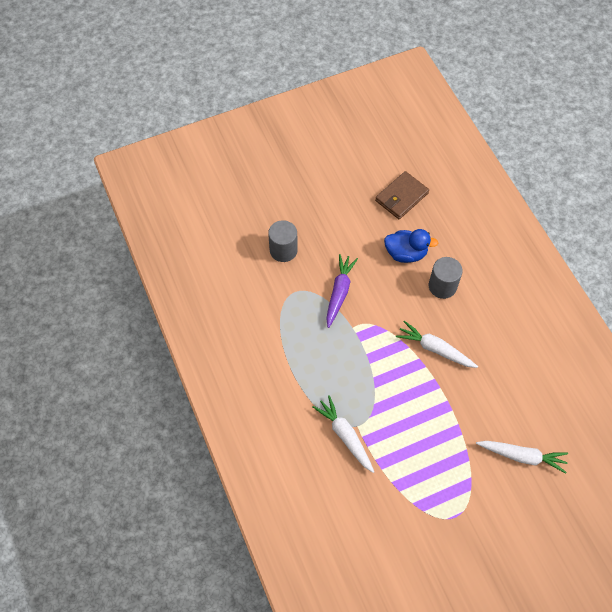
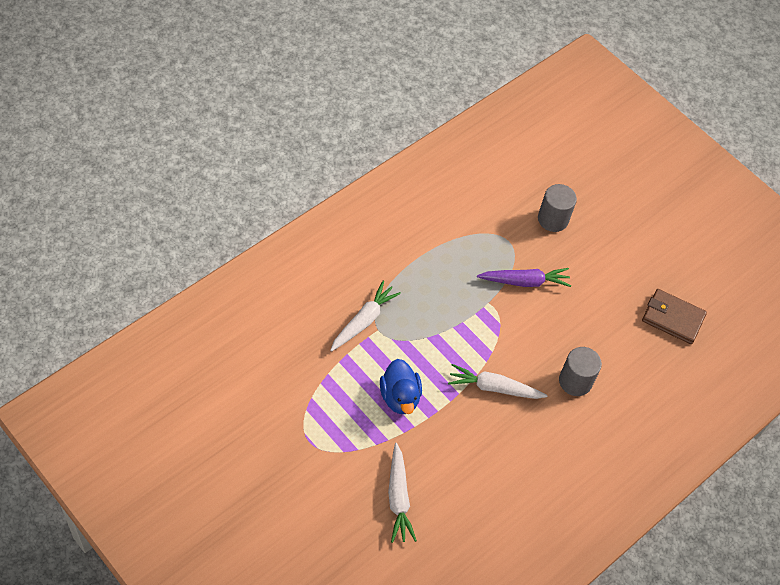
camera: 65 degrees right, 5 degrees down
(406, 253) = (601, 336): blue duck -> blue duck (400, 397)
(435, 349) = (494, 388): white carrot -> white carrot turned 90 degrees counterclockwise

